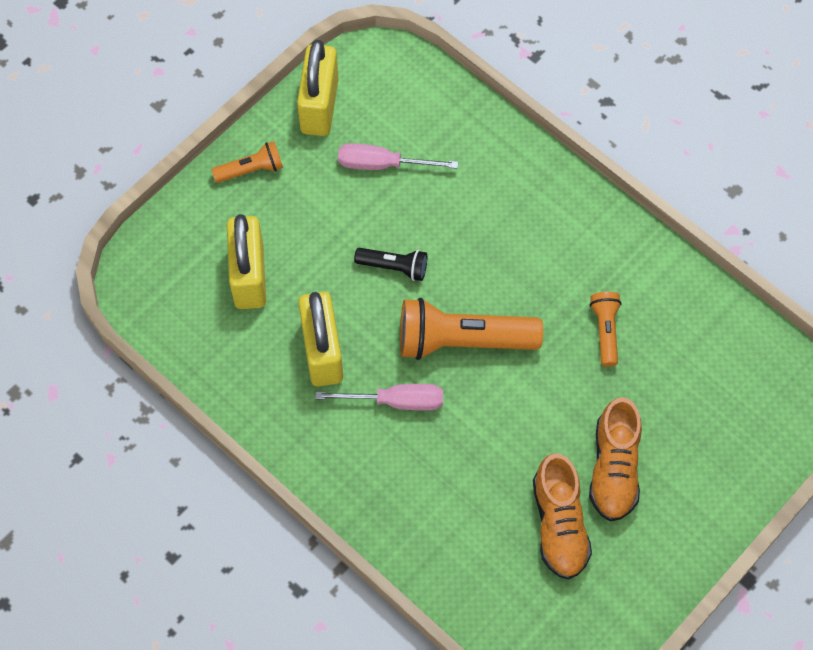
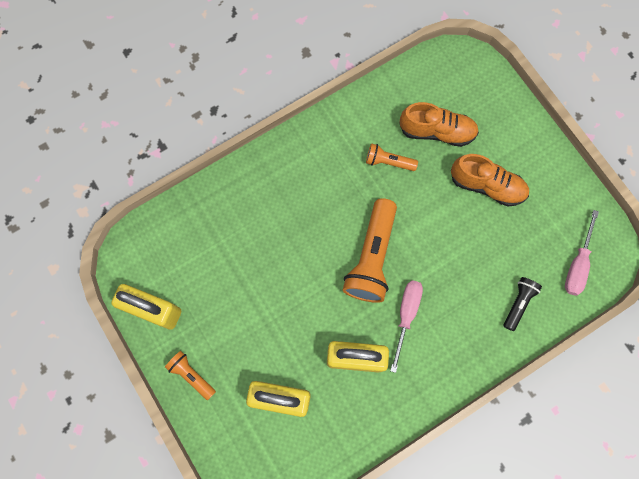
camera: 75 degrees left, 10 degrees up
(251, 169) = (191, 375): orange flashlight -> orange flashlight turned 45 degrees counterclockwise
(382, 164) = (217, 276): pink screwdriver -> pink screwdriver (577, 264)
(394, 267) = (302, 289): black flashlight -> black flashlight (518, 303)
(559, 524) = (518, 231): orange shoe -> orange shoe (436, 131)

